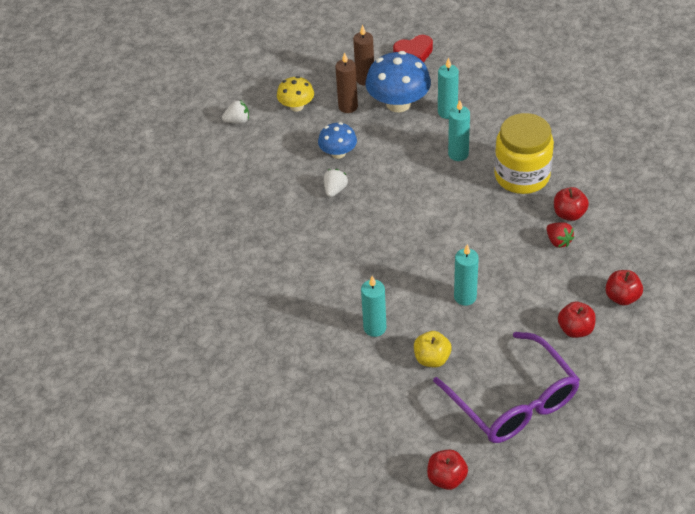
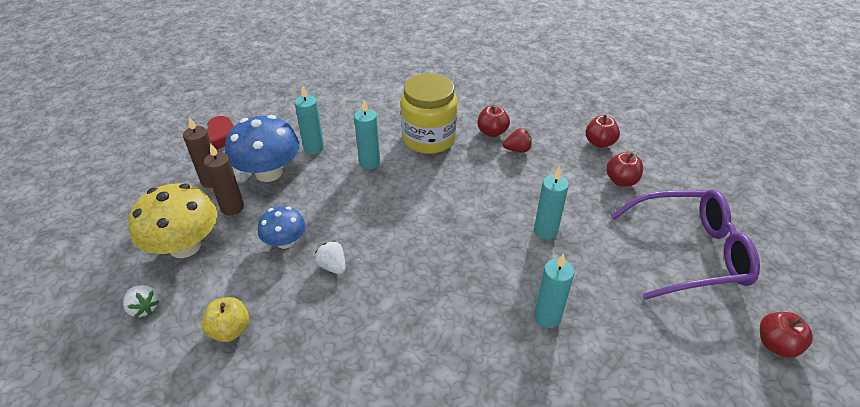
camera: 65 degrees left, 5 degrees down
(237, 121) = (144, 308): white strawberry -> white strawberry turned 120 degrees clockwise
(296, 106) = (185, 246): yellow mushroom -> yellow mushroom, size x1.72
(432, 359) = (612, 288): yellow apple -> yellow apple (230, 330)

